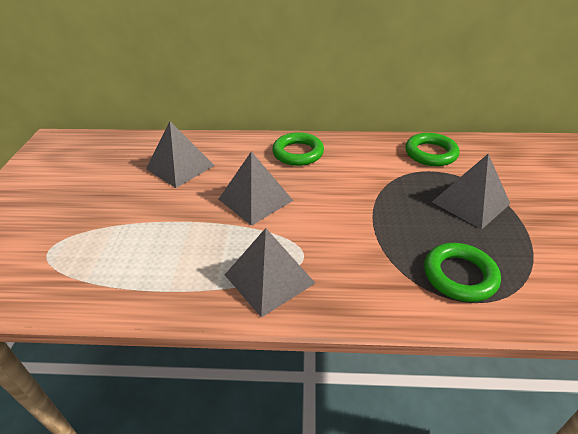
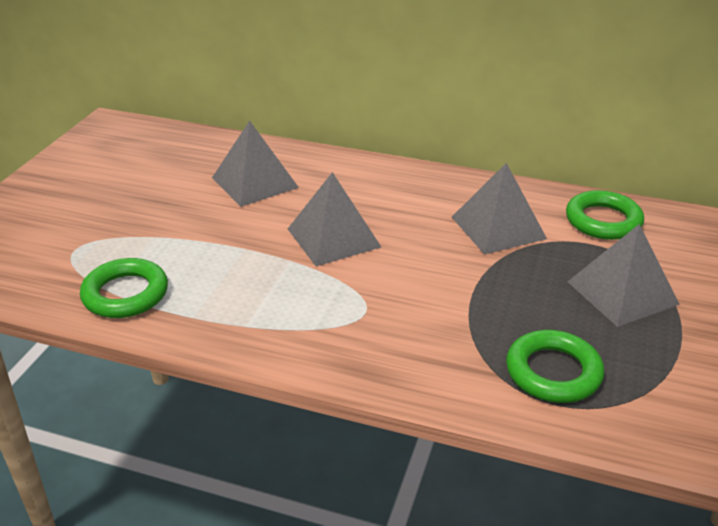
camera: 15 degrees right, 5 degrees down
(269, 279) = (312, 328): grey pyramid -> grey pyramid (498, 227)
(298, 153) = (415, 190): green ring -> green ring (125, 294)

